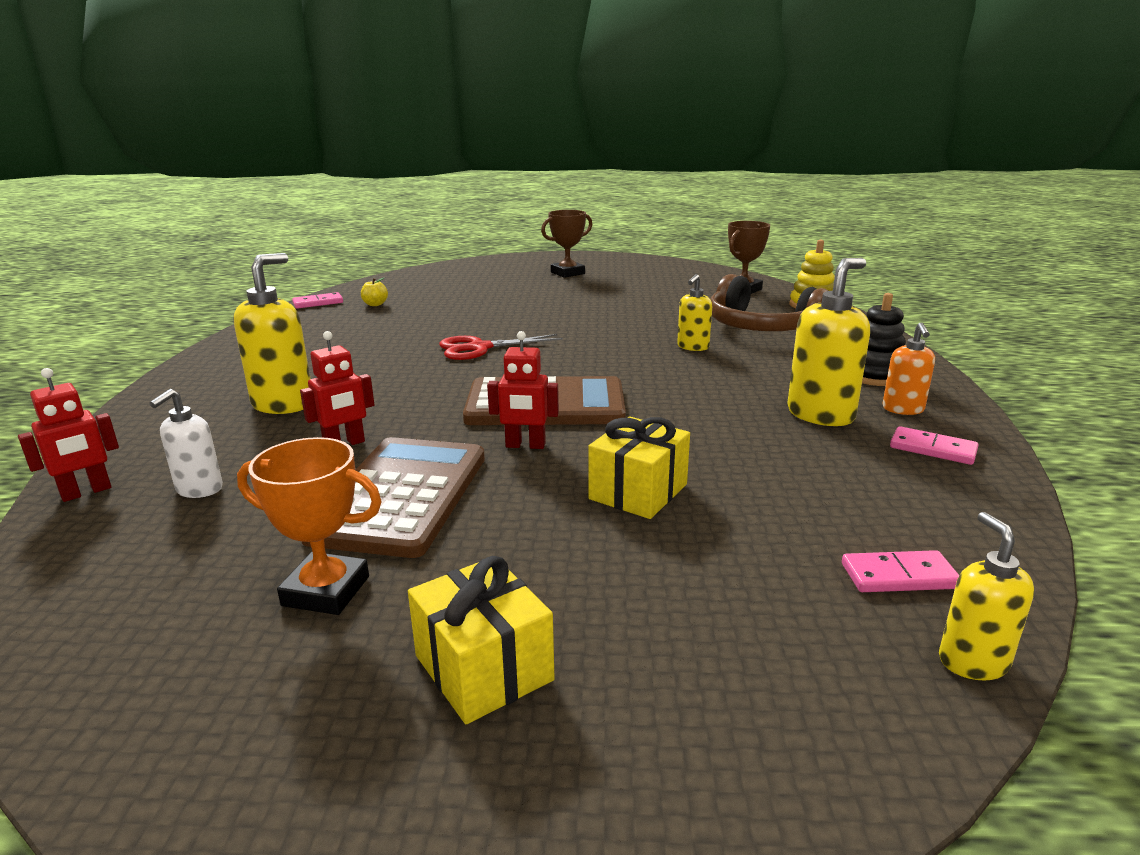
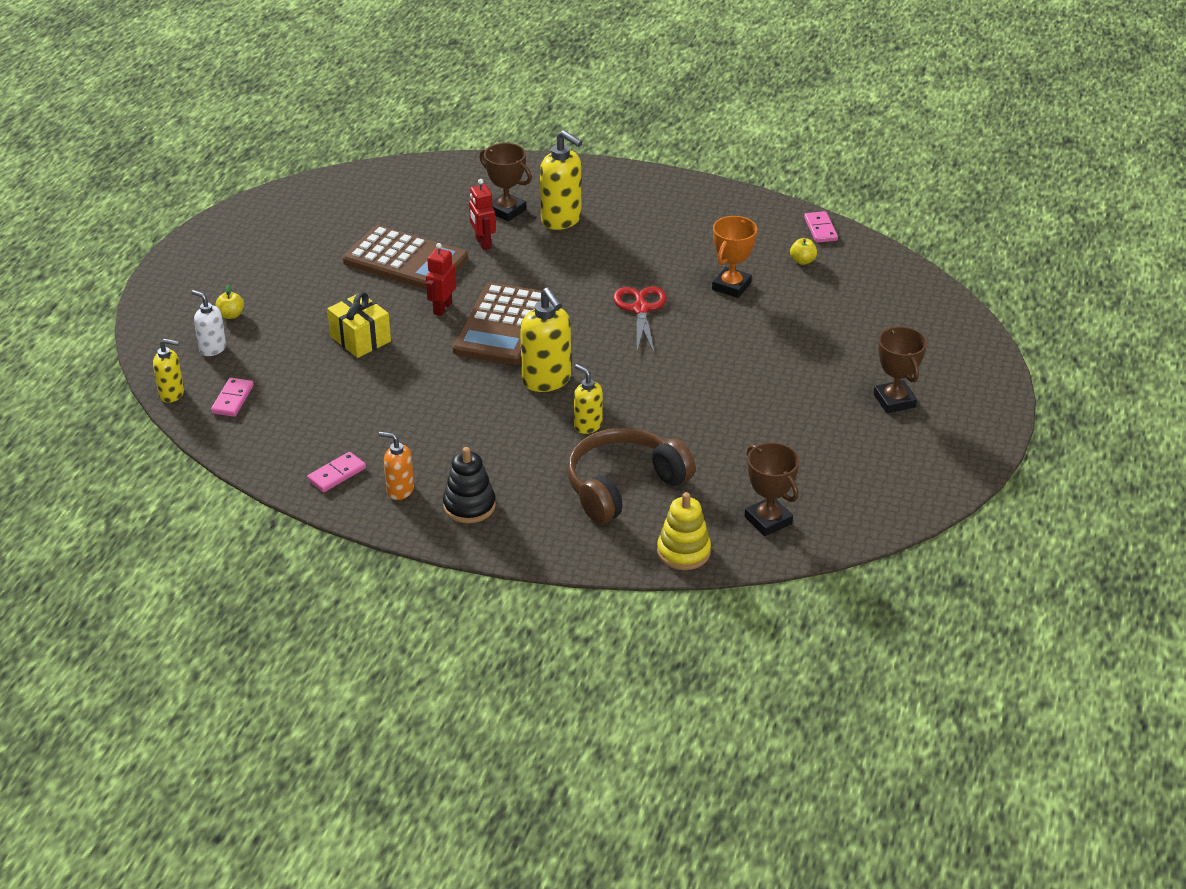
camera: 105 degrees right, 15 degrees up
(86, 492) = (469, 167): red robot -> none
(199, 489) = (452, 199): white soap dispenser -> white soap dispenser (212, 348)
(250, 441) = (506, 210): none -> brown trophy
(326, 591) = (332, 238): orange trophy -> orange trophy (731, 286)
(483, 668) = (256, 273): yellow gift -> none
(658, 659) = (231, 315): none -> yellow apple
(821, 415) = (414, 445): yellow soap dispenser -> yellow soap dispenser (547, 380)

